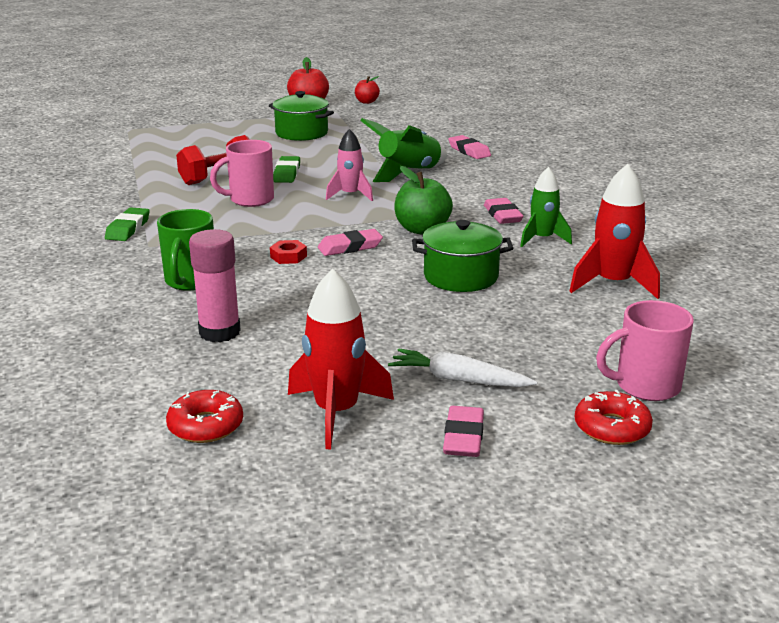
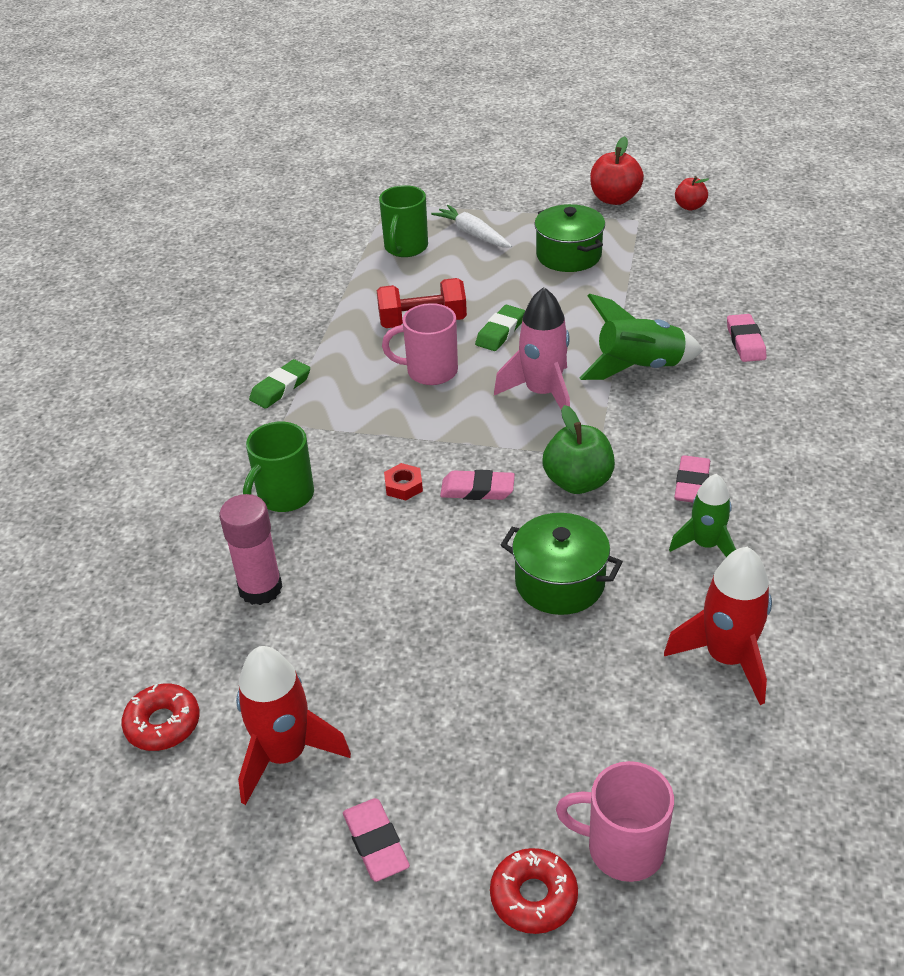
camera: 30 degrees right, 15 degrees up
(166, 147) = (405, 248): none -> green mug
(350, 195) = (542, 393): pink rocket -> pink rocket, size x1.51
(458, 379) = (434, 753): white carrot -> white carrot (473, 234)
(463, 437) = (376, 843): pink eraser -> pink eraser turned 60 degrees counterclockwise

